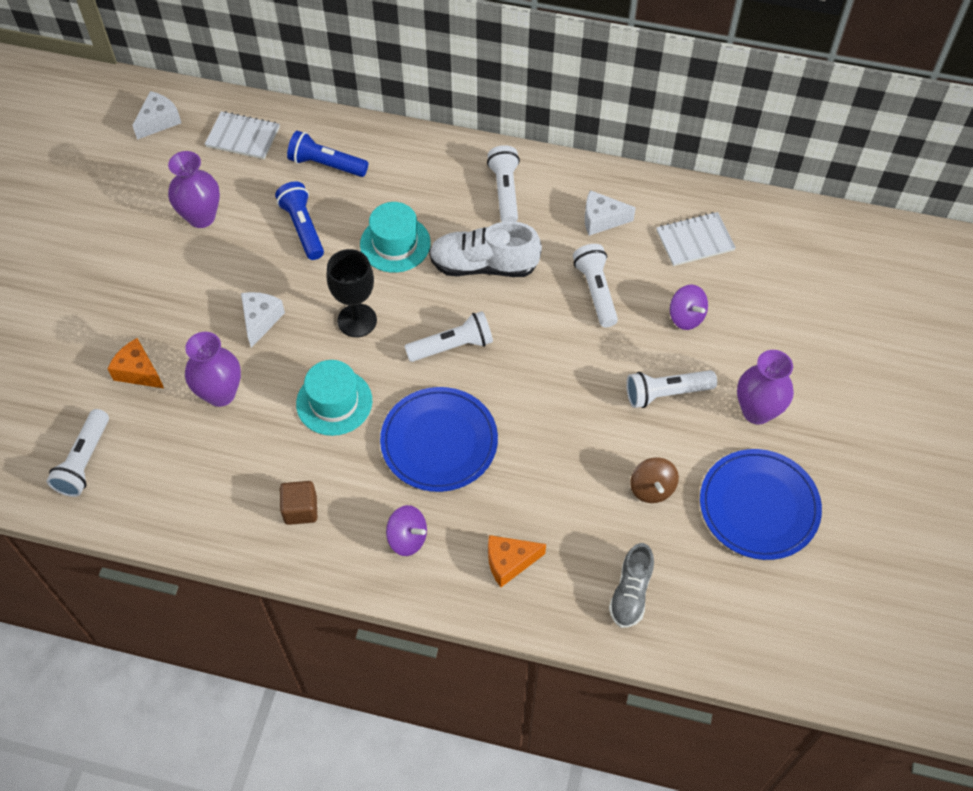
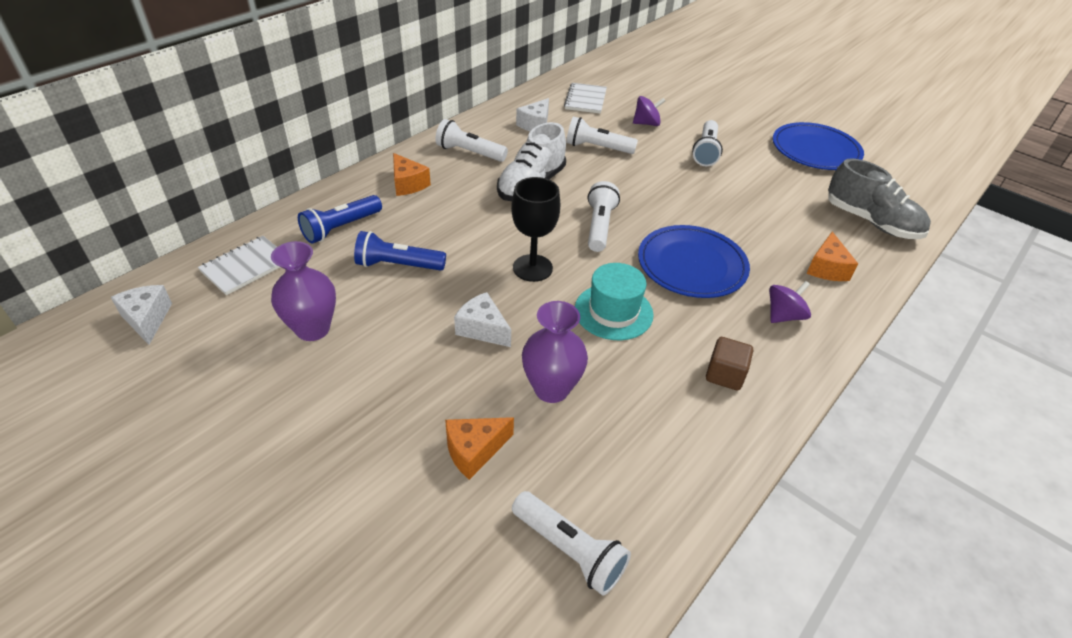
camera: 65 degrees left, 15 degrees down
(395, 244) = (468, 220): turquoise hat -> none
(419, 174) = (408, 184): none -> orange cheese
(630, 593) = (871, 222): grey shoe -> grey shoe, size x1.54
(652, 488) = (784, 183): brown spinning top -> none
(757, 411) = (739, 126): purple vase -> none

